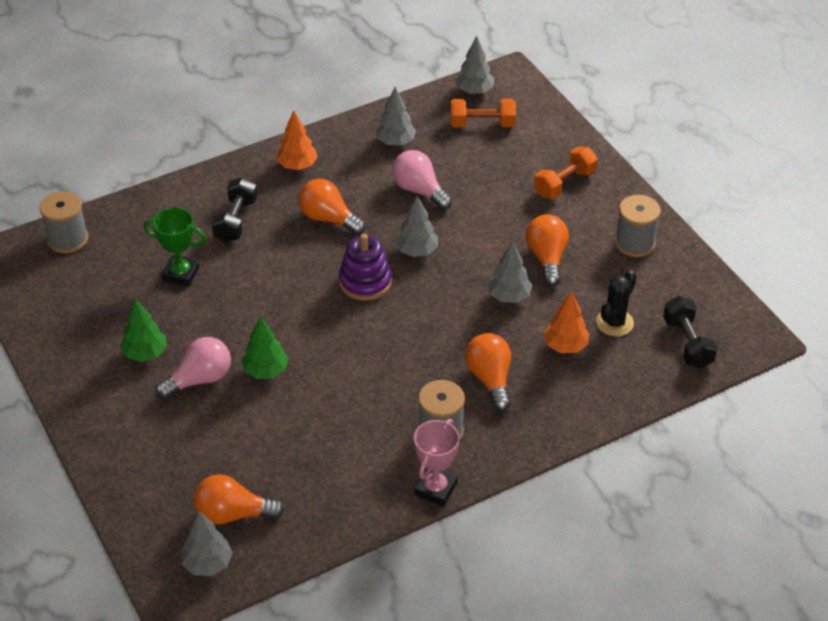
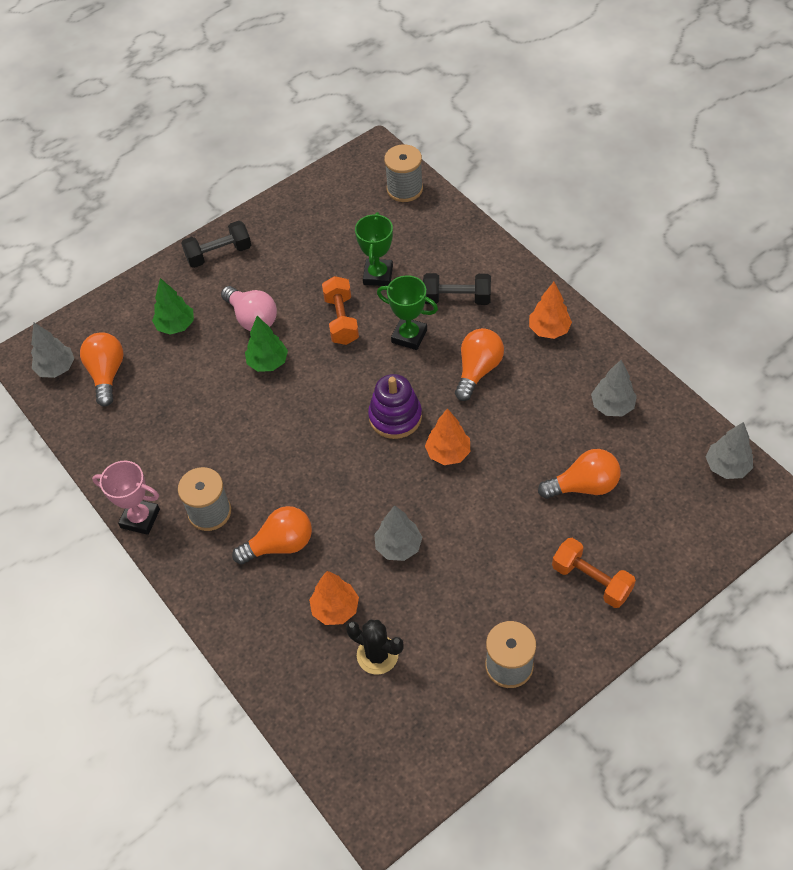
camera: 85 degrees right, 10 degrees up
(145, 354) = (277, 274): green tree -> green tree (176, 326)
(270, 260) = (409, 336): none -> green trophy
(417, 251) = (448, 453): grey tree -> orange tree
(419, 190) = (540, 440): pink light bulb -> none
(482, 124) = (669, 483): orange dumbbell -> orange dumbbell (341, 320)
(547, 258) = (464, 576): orange light bulb -> orange light bulb (583, 486)
(687, 343) = (358, 735): black dumbbell -> black dumbbell (219, 254)

